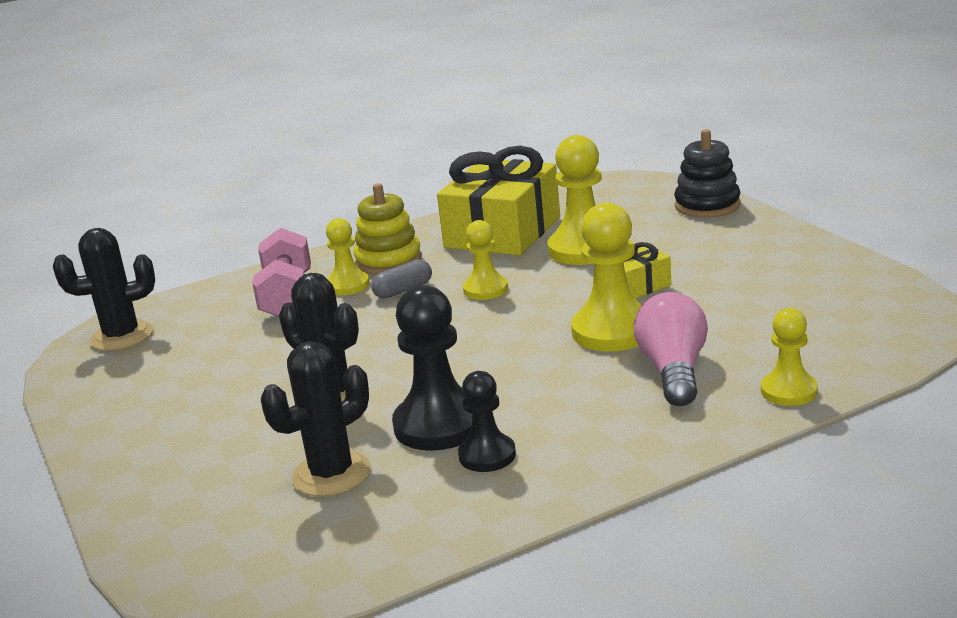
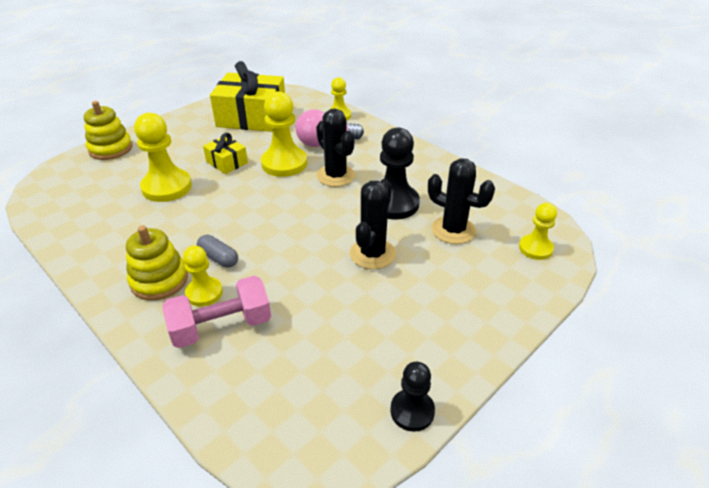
camera: 110 degrees left, 15 degrees up
(122, 336) = (298, 433): black cactus -> black cactus (335, 176)
(485, 289) = (223, 218): yellow pawn -> yellow pawn (535, 248)
(487, 455) = (416, 183): black pawn -> black pawn (412, 411)
(502, 232) = (120, 228): yellow gift -> yellow gift (252, 117)
(707, 205) = (111, 149): black stacking toy -> yellow stacking toy

